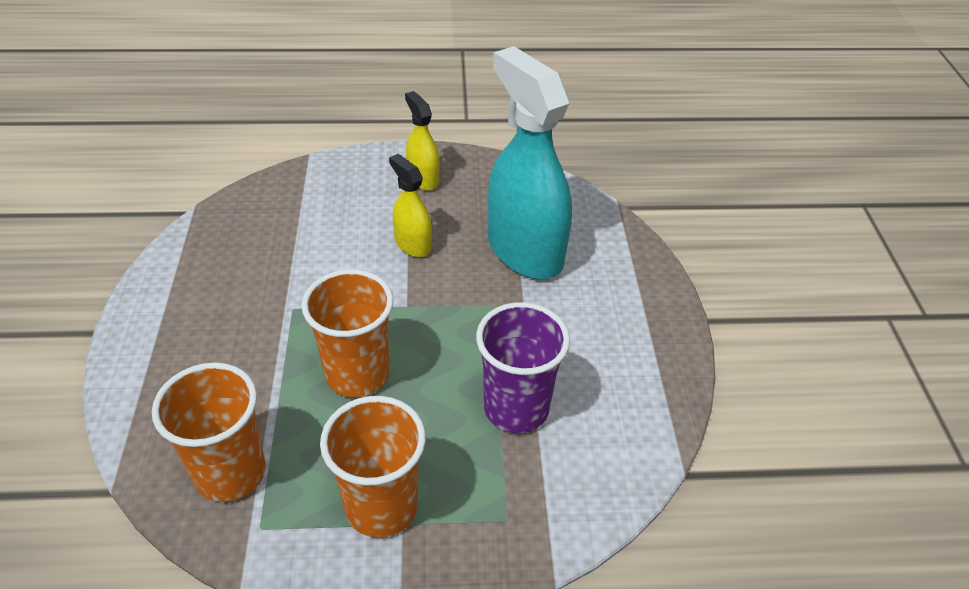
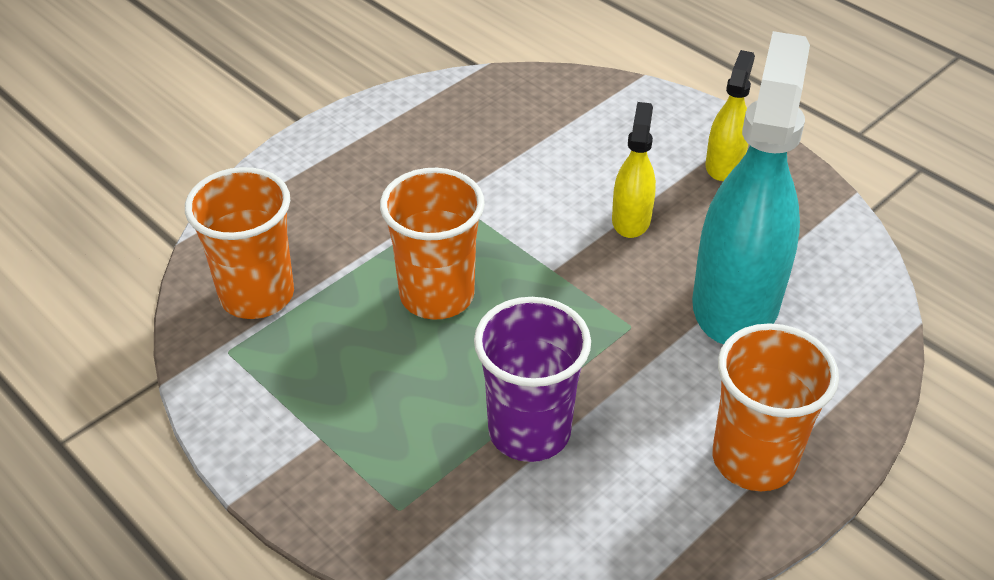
camera: 50 degrees right, 0 degrees up
(381, 507) = (322, 411): orange cup -> orange cup (753, 459)

